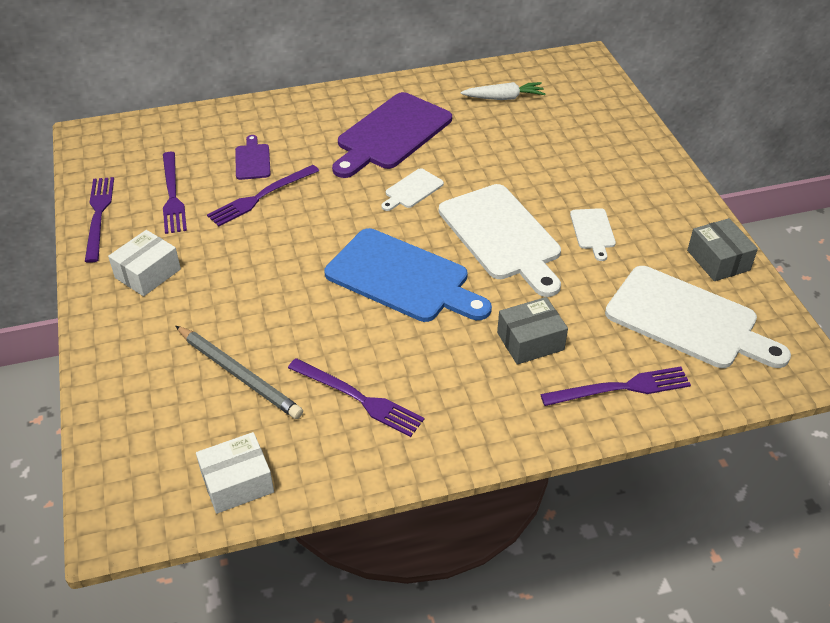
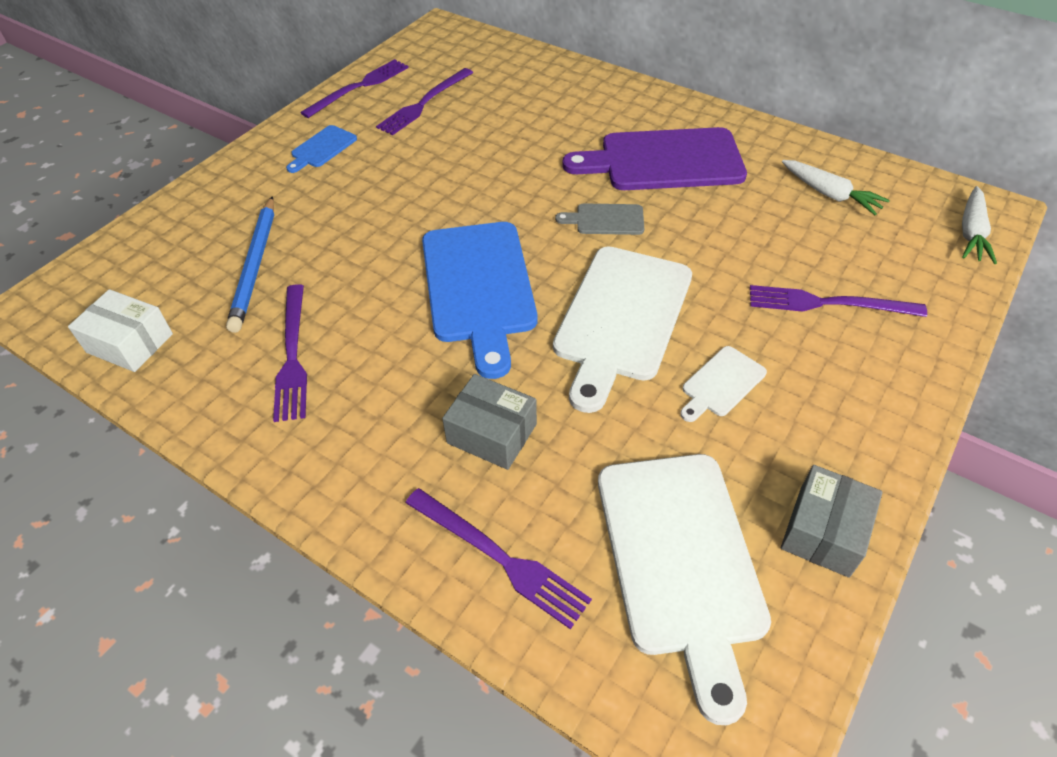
camera: 50 degrees right, 5 degrees up
(148, 273) = (322, 148): white box -> blue cutting board
(238, 374) = (255, 265): grey pencil -> blue pencil
(252, 160) = (519, 112): purple cutting board -> none
(261, 197) = (480, 144): purple fork -> purple fork (828, 303)
(412, 190) = (606, 220): white cutting board -> grey cutting board
(592, 77) = (971, 233): none -> white carrot

